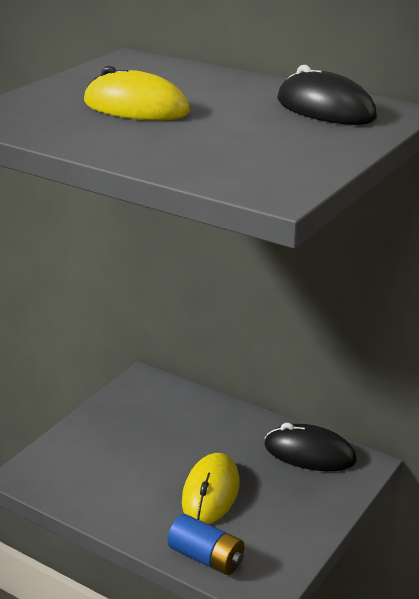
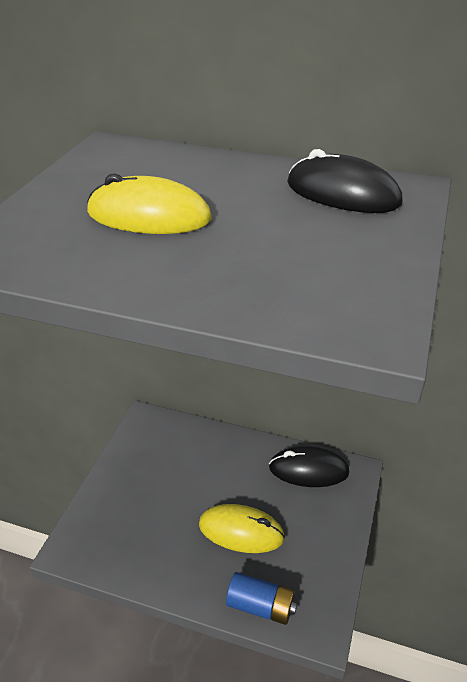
camera: 15 degrees left, 10 degrees up
(210, 492) = (241, 531): yellow mouse -> yellow mouse turned 75 degrees counterclockwise

